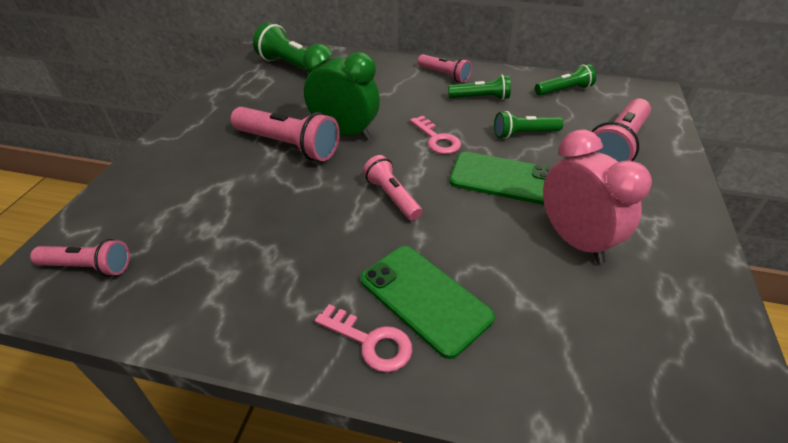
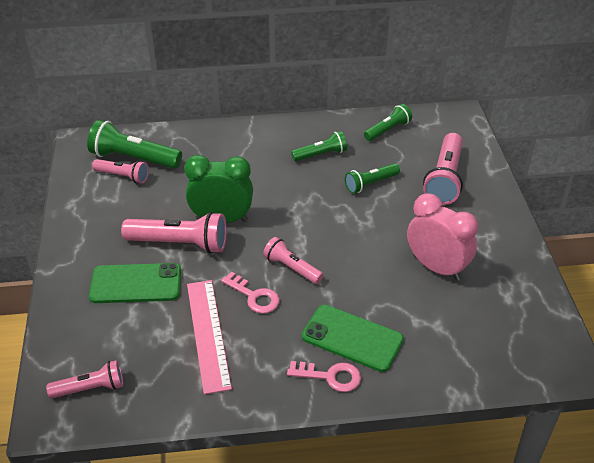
camera: 20 degrees left, 0 degrees up
(255, 243) = (208, 334): none -> pink ruler
(437, 139) = (302, 206): pink key -> pink key (254, 296)
(444, 75) = (278, 136): pink flashlight -> pink flashlight (123, 176)
(503, 178) = (369, 230): green phone -> green phone (136, 284)

